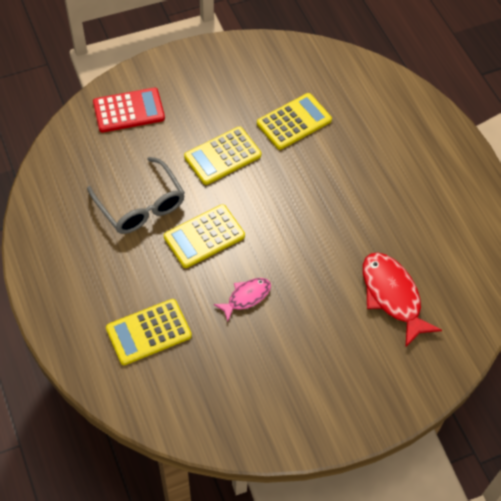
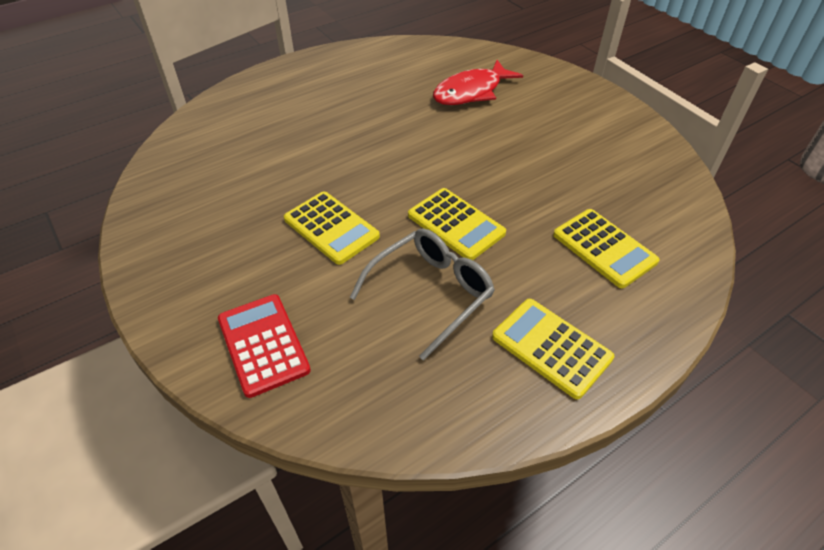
camera: 100 degrees left, 10 degrees down
(246, 297) = (519, 179): pink fish -> none
(294, 122) = (268, 176): yellow calculator -> yellow calculator (551, 347)

